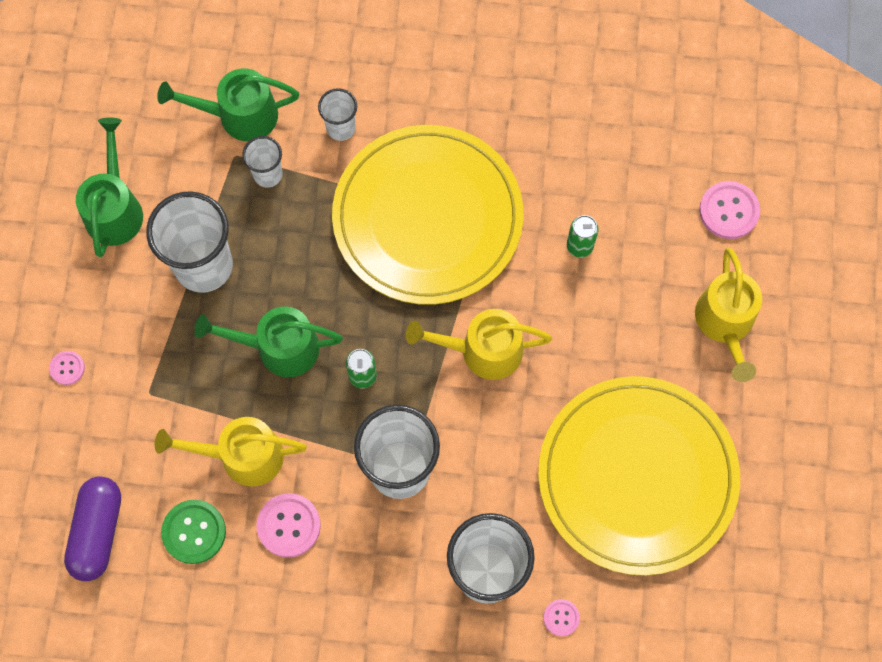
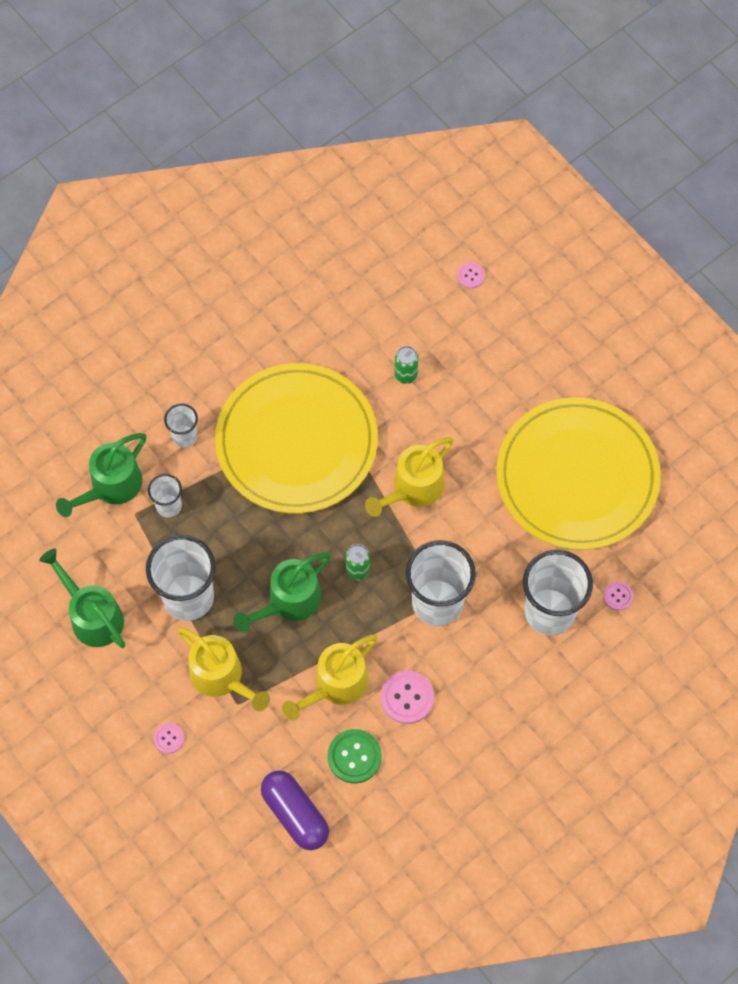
camera: 45 degrees left, 5 degrees down
(725, 324) = (536, 343): yellow watering can -> yellow watering can (222, 677)
(729, 211) = (471, 276): pink button -> pink button, size x0.56

